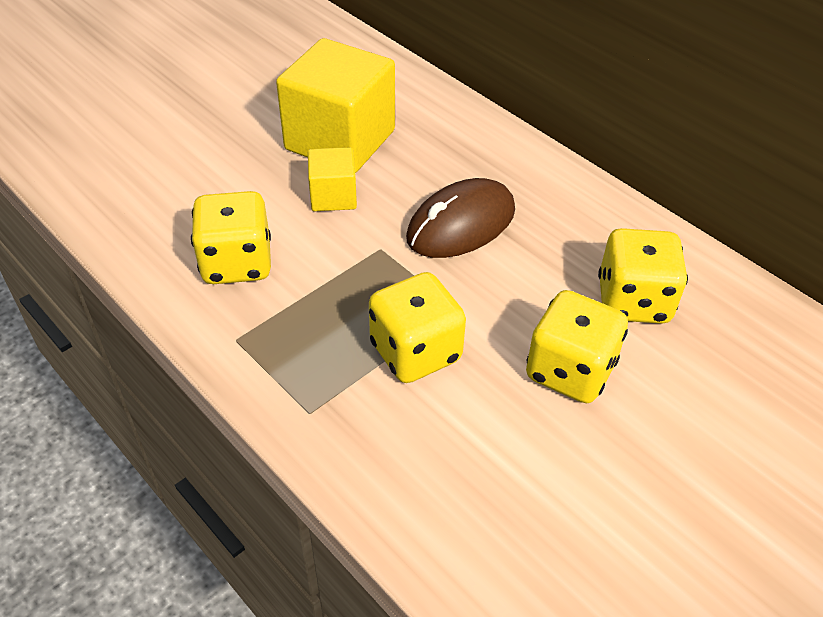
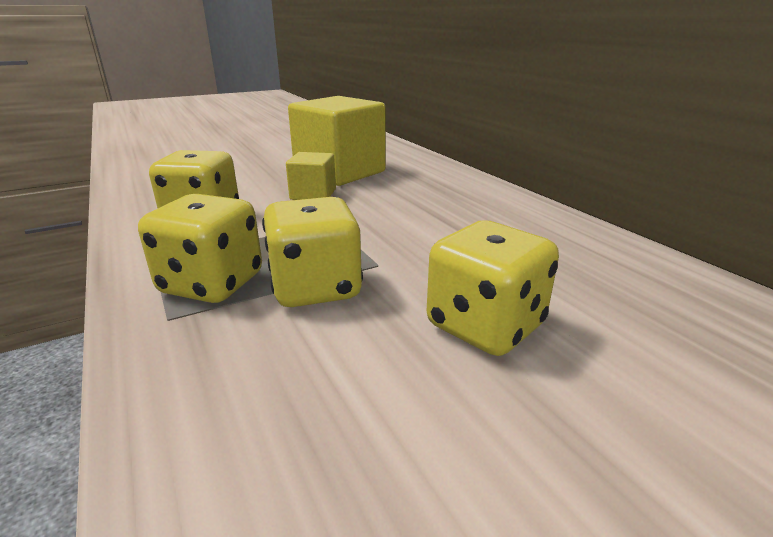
camera: 15 degrees right, 20 degrees down
(461, 224) = (412, 217): brown mouse -> none
(633, 301) = (576, 281): yellow dice -> yellow dice (212, 284)

